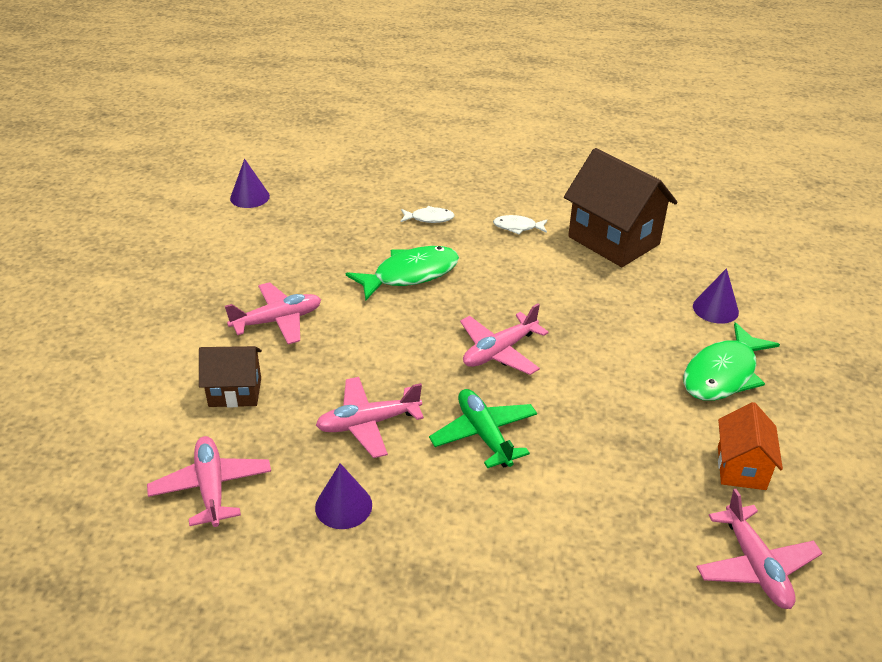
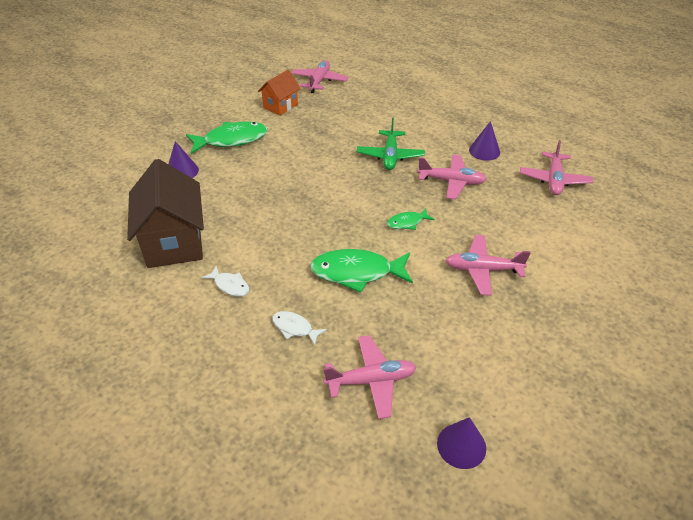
camera: 150 degrees left, 5 degrees up
(235, 392) = (529, 227): brown house -> none
(392, 343) = (407, 222): none -> green fish
(499, 351) = (342, 193): pink plane -> pink plane (371, 381)

